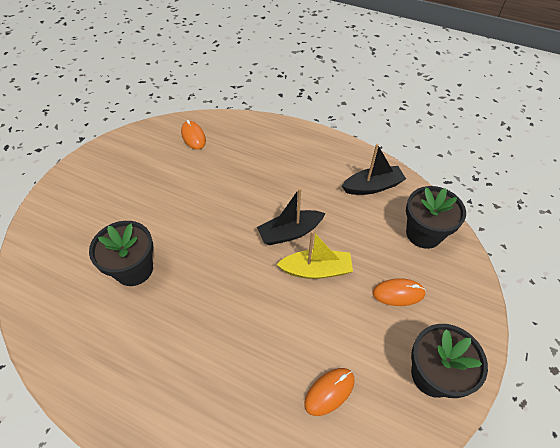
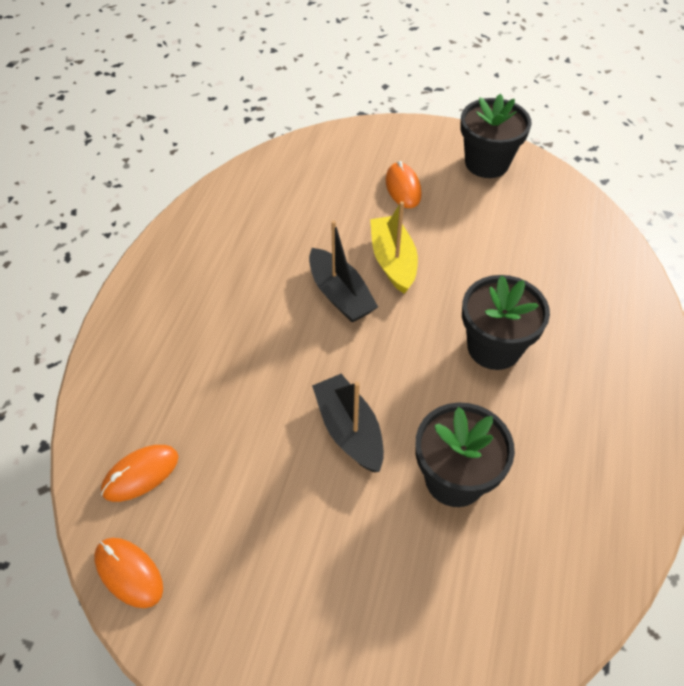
camera: 100 degrees left, 0 degrees up
(329, 391) = (537, 237): orange mouse -> orange mouse (129, 573)
(372, 186) = (241, 214): black boat -> black boat (349, 430)
(423, 233) = (312, 167): black flower pot -> black flower pot (494, 347)

